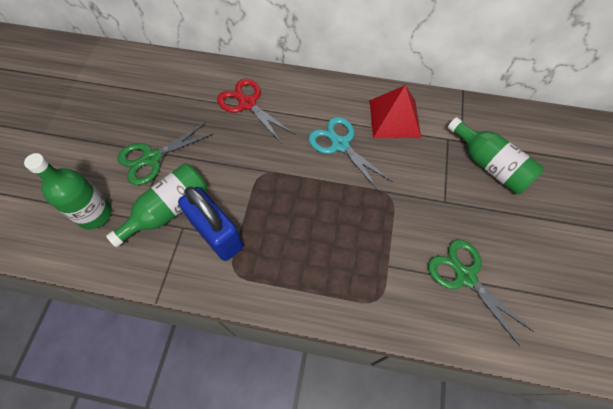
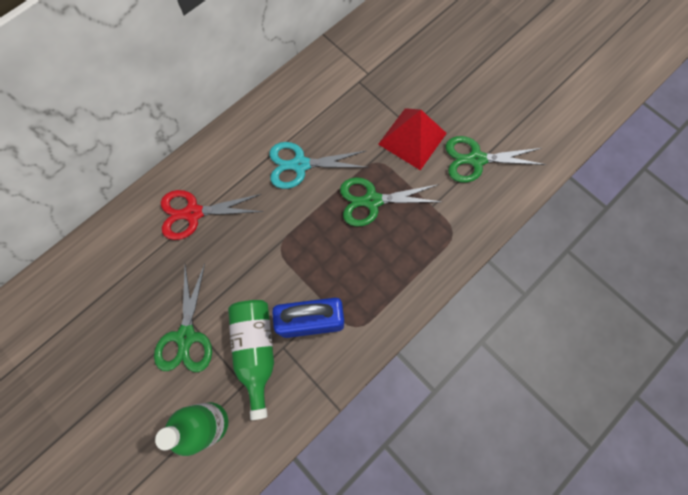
camera: 55 degrees left, 10 degrees up
(352, 214) = (372, 201): none -> green scissors
(394, 118) = (308, 105): red pyramid -> red pyramid (412, 138)
(489, 165) = (403, 72): green bottle -> none

